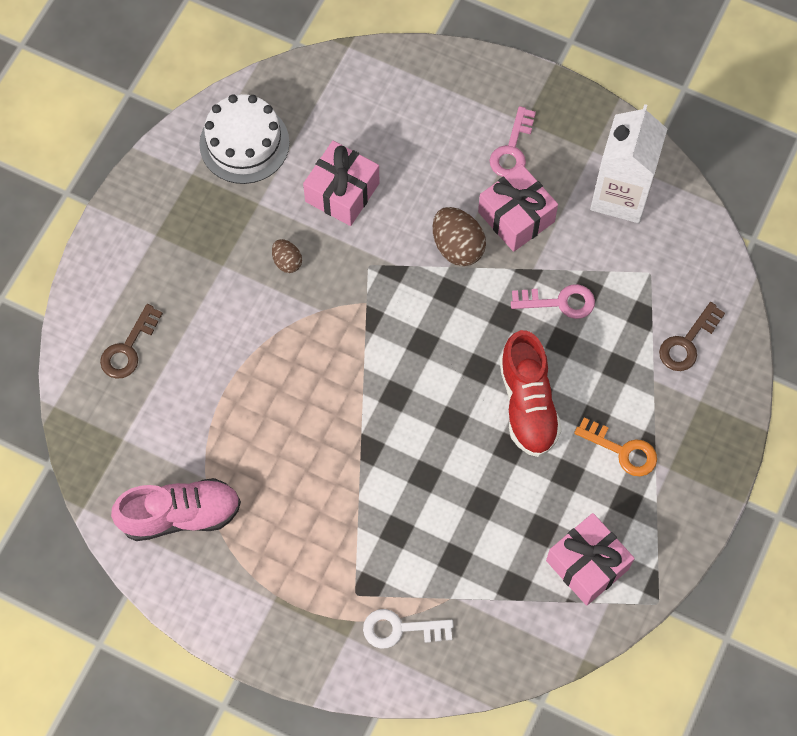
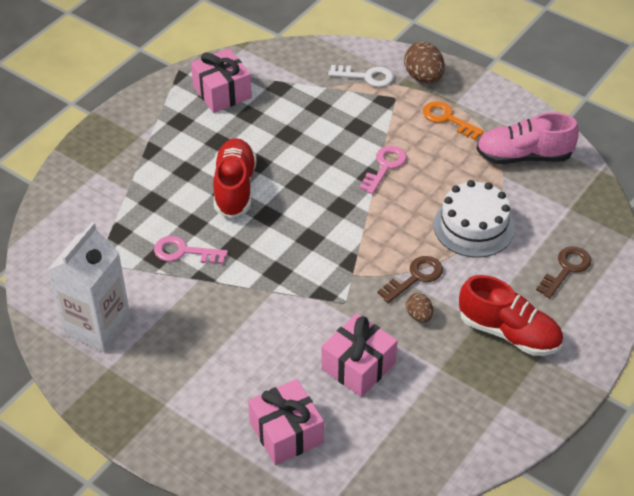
camera: 170 degrees left, 20 degrees down
(190, 256) = (509, 333): none -> red shoe
(244, 143) = (449, 425): white cake -> white cake (473, 226)
(457, 246) = (261, 306): brown egg -> brown egg (423, 77)
(512, 149) = (185, 380): pink key -> pink key (385, 167)
(516, 217) = (200, 322): pink gift -> pink gift (286, 433)
(622, 450) = (171, 150): orange key -> orange key (447, 119)
(687, 342) = (89, 210): brown key -> brown key (415, 277)

